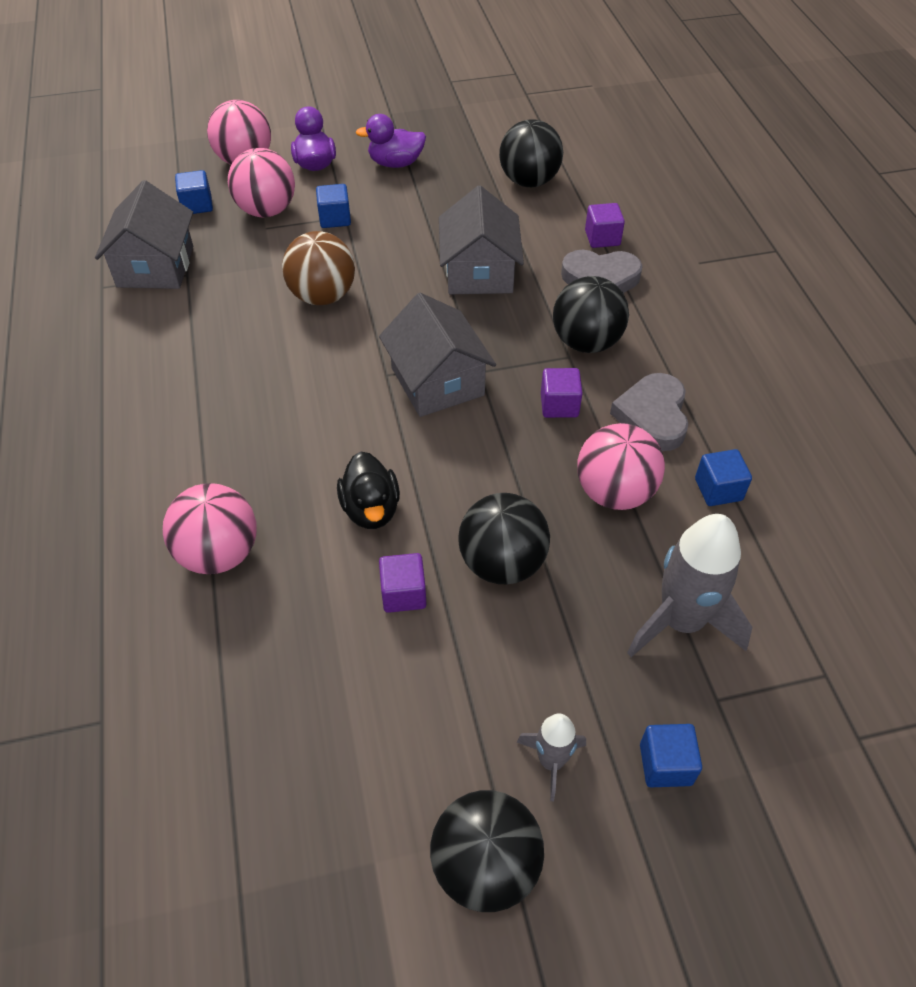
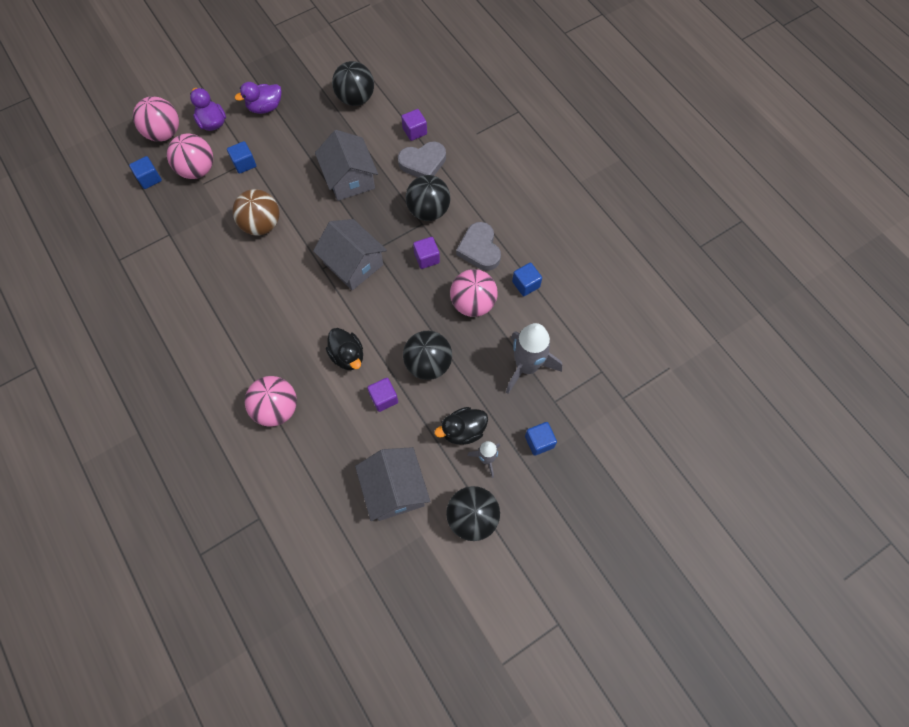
camera: 20 degrees left, 15 degrees up
(155, 266) = (146, 234): grey house -> grey house (394, 490)
(524, 695) = (463, 431): none -> black duck

